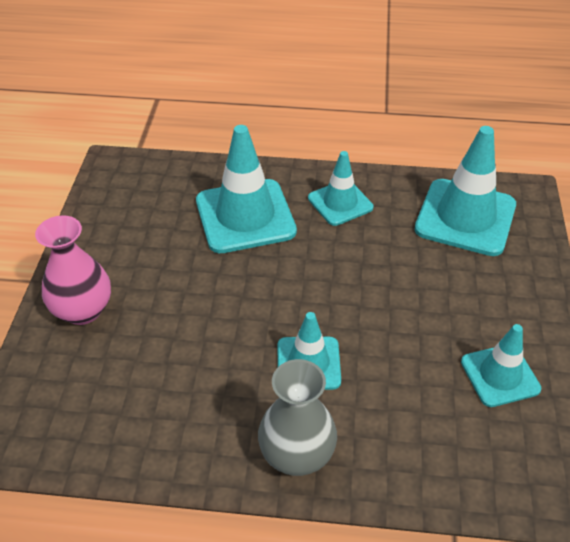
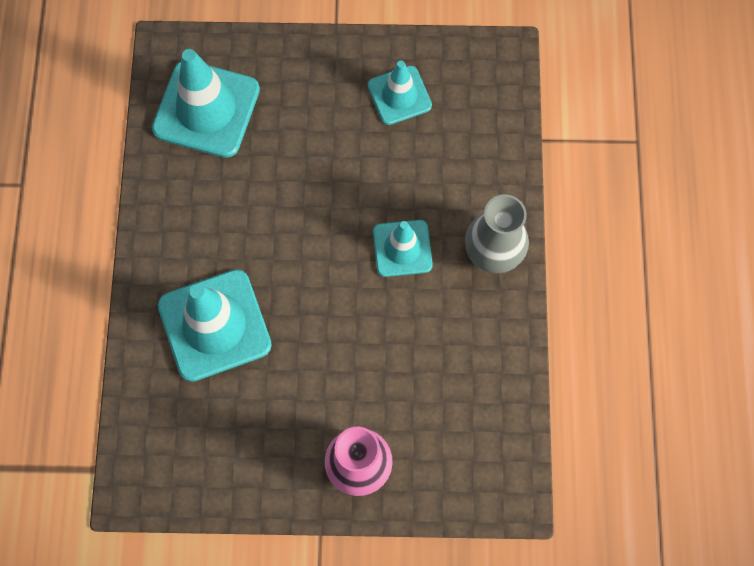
camera: 95 degrees left, 25 degrees up
(340, 203) = (189, 229): turquoise traffic cone -> none

